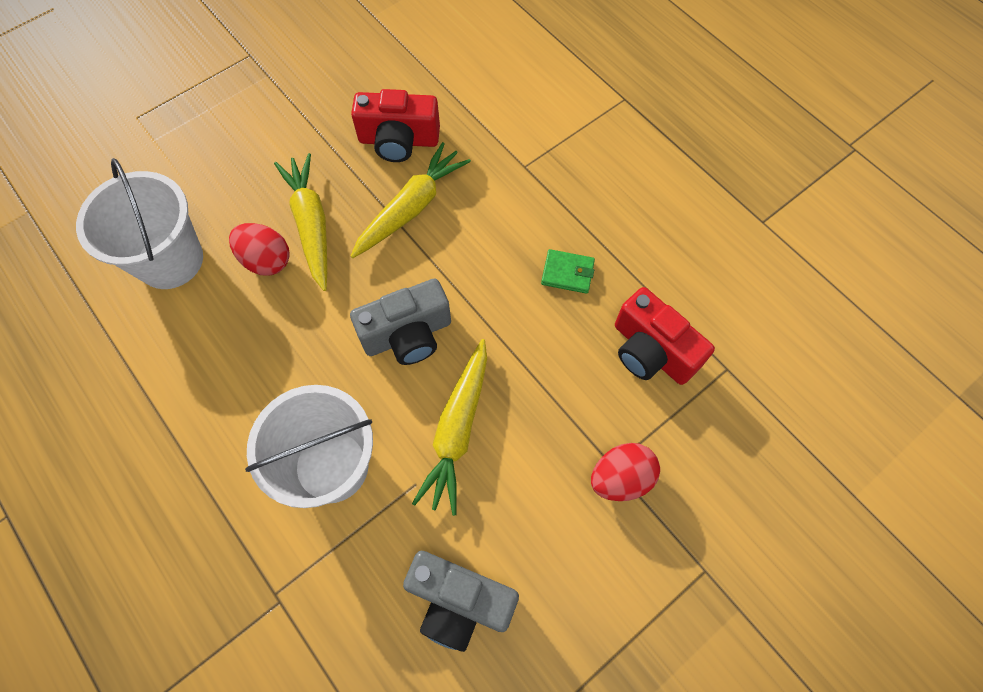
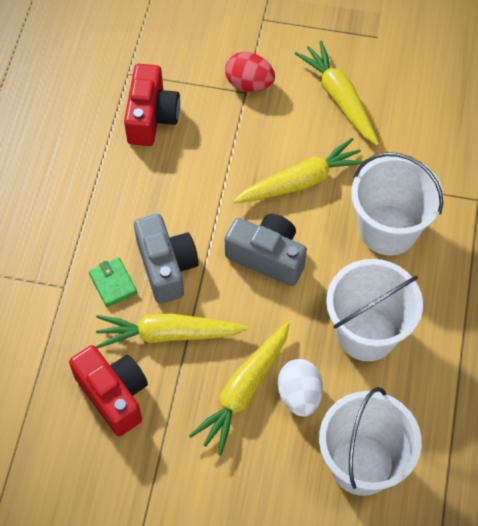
camera: 130 degrees left, 5 degrees down
(260, 355) = (366, 333): none -> white bucket
(266, 260) = (299, 395): red egg -> white egg
(459, 602) = (390, 112): grey camera -> grey camera (166, 267)
(524, 560) = (339, 98): none -> yellow carrot
(567, 273) = (134, 198): green wallet -> green wallet (113, 283)

